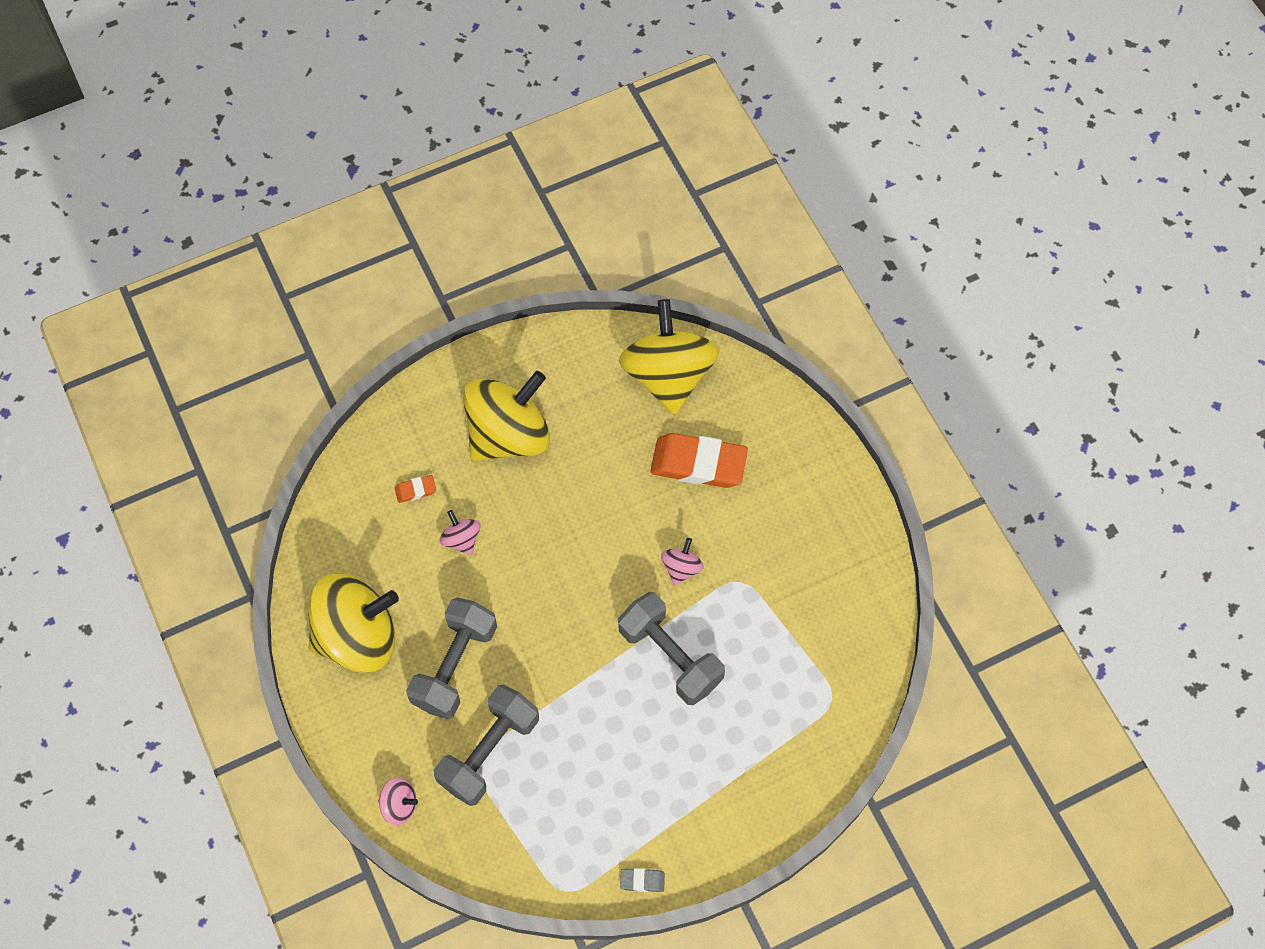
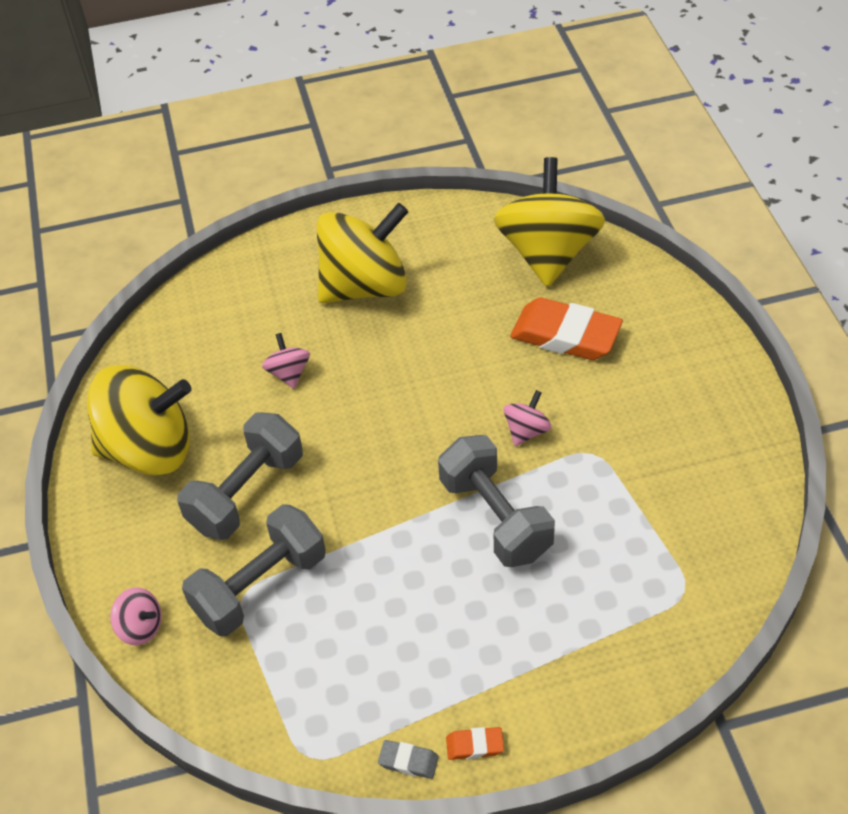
camera: 15 degrees right, 15 degrees down
(415, 490) = (253, 323): orange eraser -> orange eraser (474, 745)

